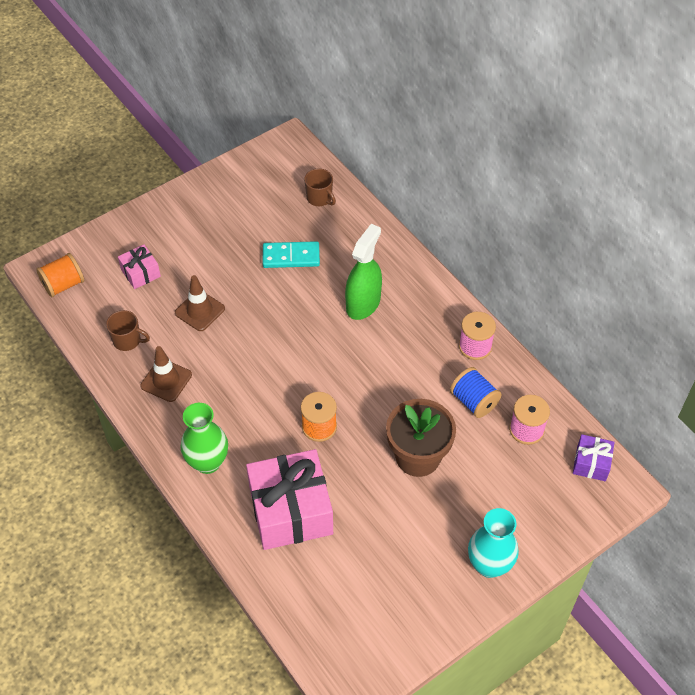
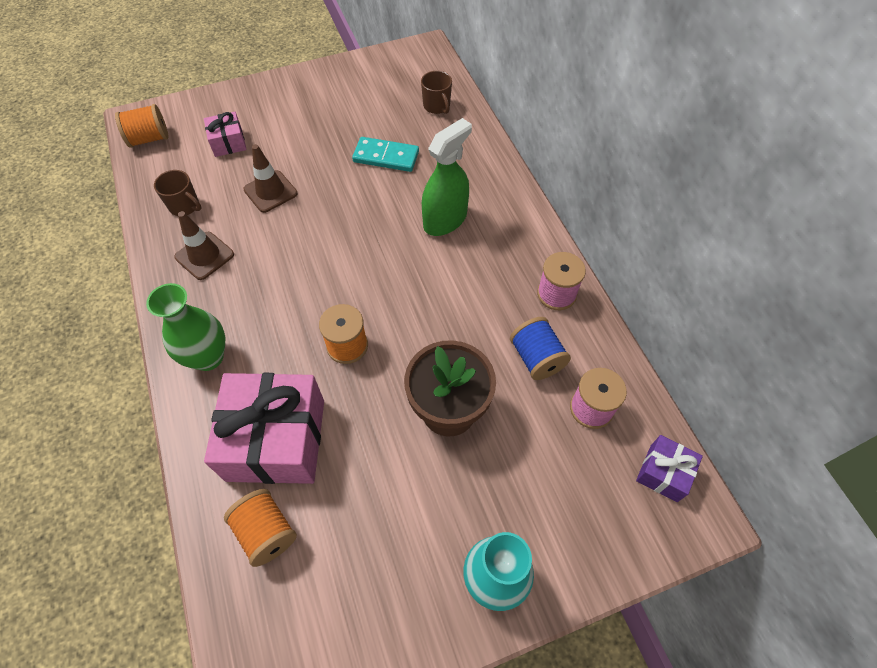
camera: 15 degrees right, 5 degrees up
(310, 576) = (266, 532): none -> orange spool

